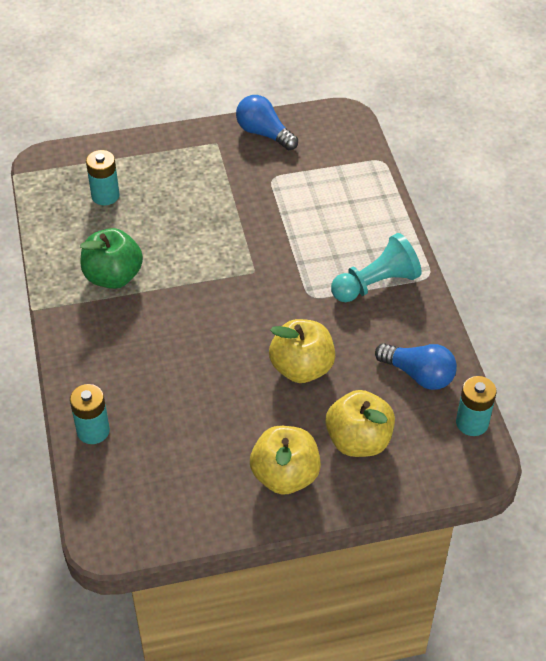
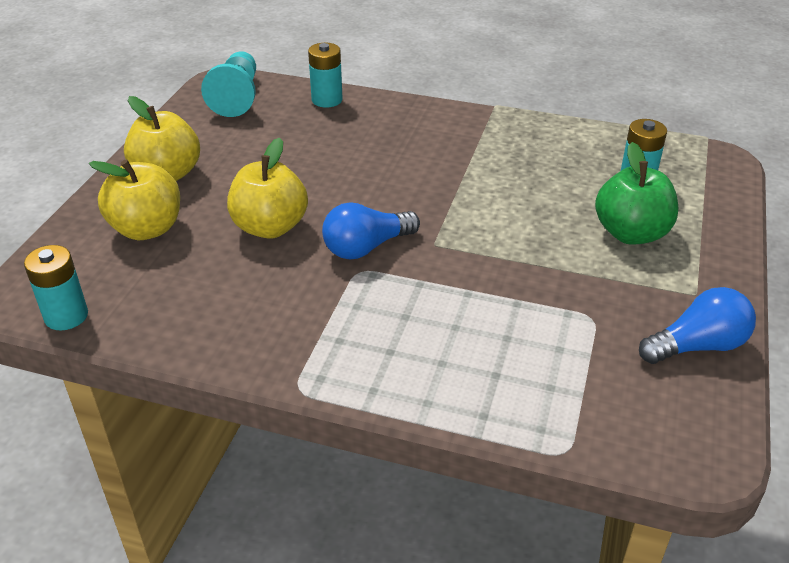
camera: 120 degrees right, 10 degrees down
(113, 276) = (503, 154): green apple -> green apple (631, 233)
(376, 284) = (330, 332): turquoise pawn -> turquoise pawn (237, 97)
(418, 374) = (169, 305): blue light bulb -> blue light bulb (366, 247)

